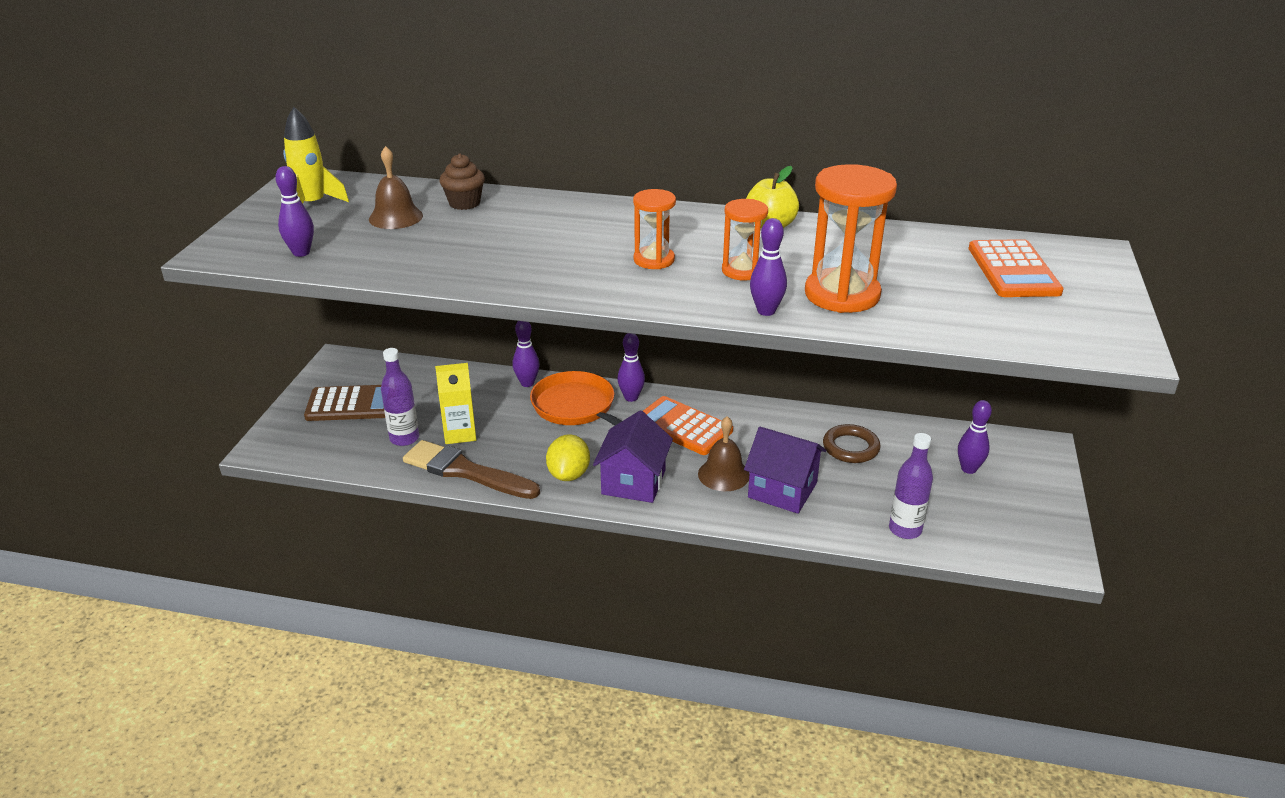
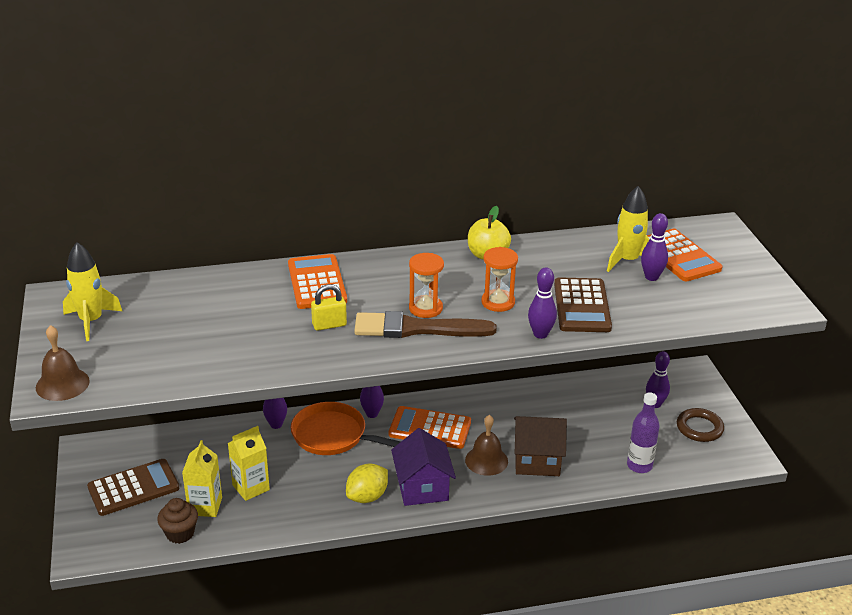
camera: 25 degrees left, 0 degrees up
(301, 253) = (128, 373): purple bowling pin -> purple bowling pin (651, 277)
(396, 217) = (179, 317): brown bell -> brown bell (62, 384)
(404, 438) = (205, 506): purple bottle -> yellow carton
(464, 203) = (227, 289): brown cupcake -> brown cupcake (180, 533)
(466, 471) = (280, 520): brown brush -> brown brush (417, 329)
(536, 253) = (329, 325): none -> yellow padlock
(559, 215) = (317, 283): none -> orange calculator
(569, 474) = (367, 497): yellow lemon -> yellow lemon turned 60 degrees clockwise
(782, 490) = (537, 460): purple house -> brown house
(842, 294) = (581, 306): orange hourglass -> brown calculator
(850, 447) = (565, 410): brown ring -> brown ring (699, 428)
(940, 262) = (627, 261): none -> yellow rocket

